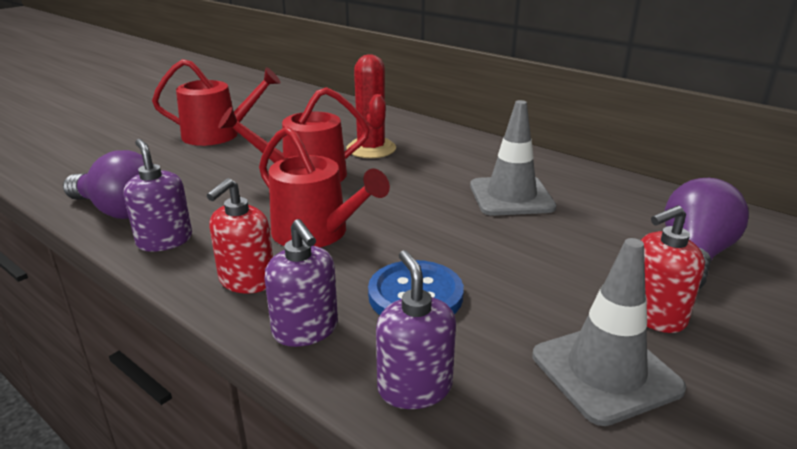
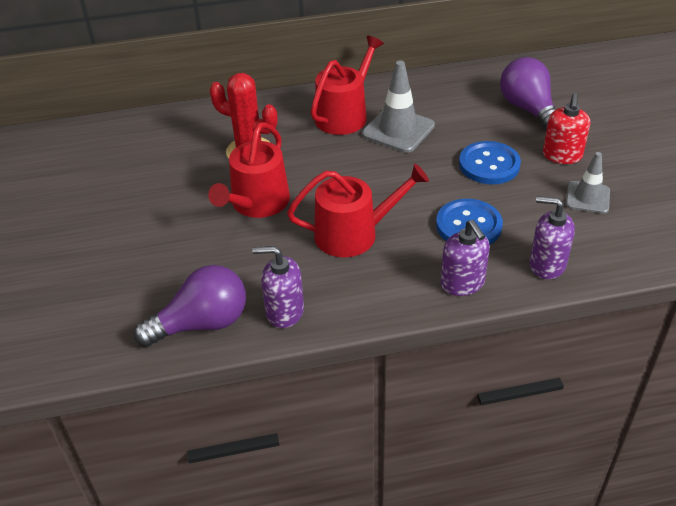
camera: 50 degrees left, 15 degrees up
(218, 134) = (106, 220): red watering can -> red watering can (345, 115)
(246, 280) = (383, 288): red soap dispenser -> none
(305, 330) = (462, 283): purple soap dispenser -> purple soap dispenser turned 60 degrees clockwise
(544, 268) = (489, 165): none -> blue button
(605, 372) = (587, 197): grey traffic cone -> grey traffic cone, size x0.64

